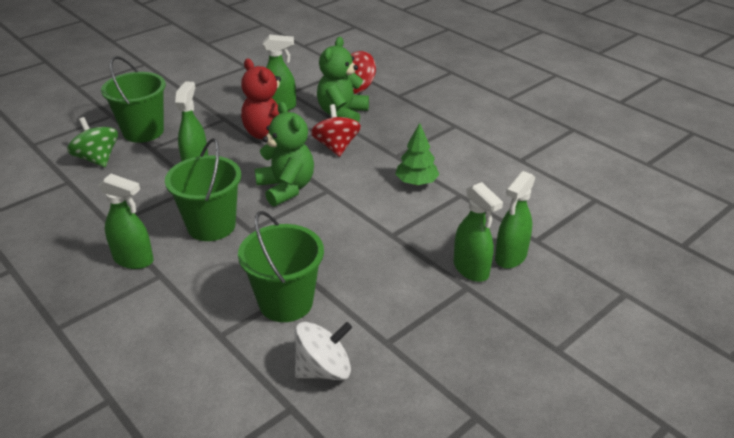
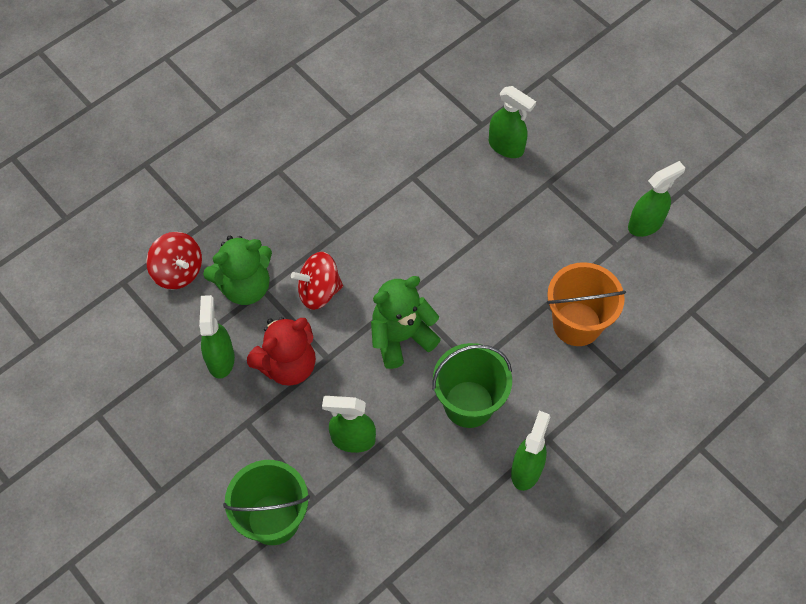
camera: 90 degrees left, 25 degrees up
(97, 159) = (337, 560): green spinning top -> none
(286, 302) = (577, 324): green bucket -> orange bucket
(323, 369) = (650, 290): white spinning top -> none
(342, 114) = (245, 286): green teddy bear -> green teddy bear turned 45 degrees counterclockwise
(416, 182) = (391, 214): green tree -> none
(471, 269) = (524, 178): green spray bottle -> green spray bottle (645, 224)

